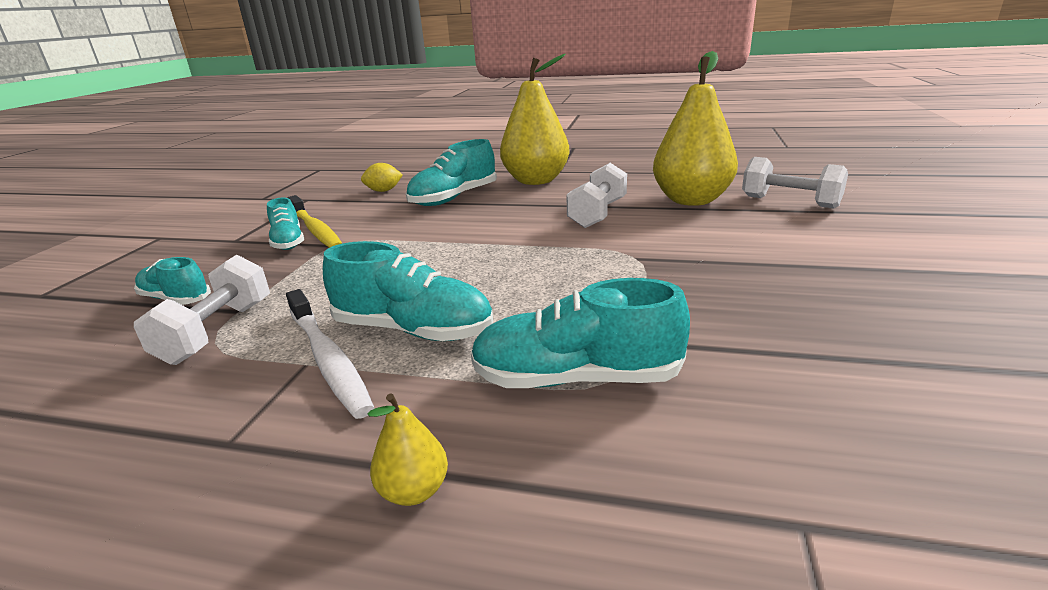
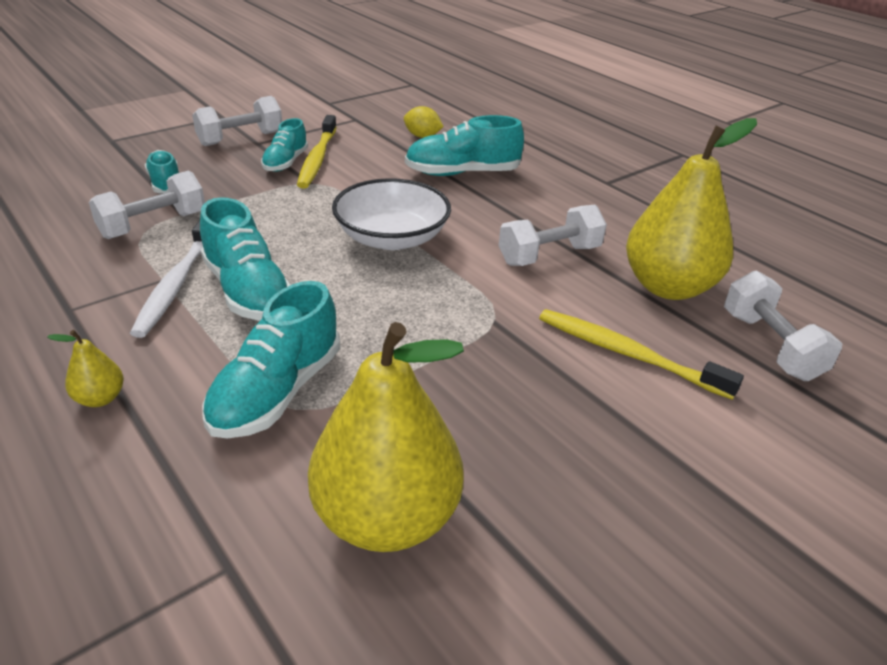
camera: 35 degrees right, 10 degrees up
(210, 243) = (240, 139): none -> white dumbbell
(472, 248) = (392, 238): none -> white bowl
(536, 181) = (565, 185): yellow pear -> yellow pear (386, 517)
(576, 378) = (277, 392): turquoise shoe -> turquoise shoe turned 105 degrees counterclockwise
(739, 236) = (627, 354): none -> yellow toothbrush

